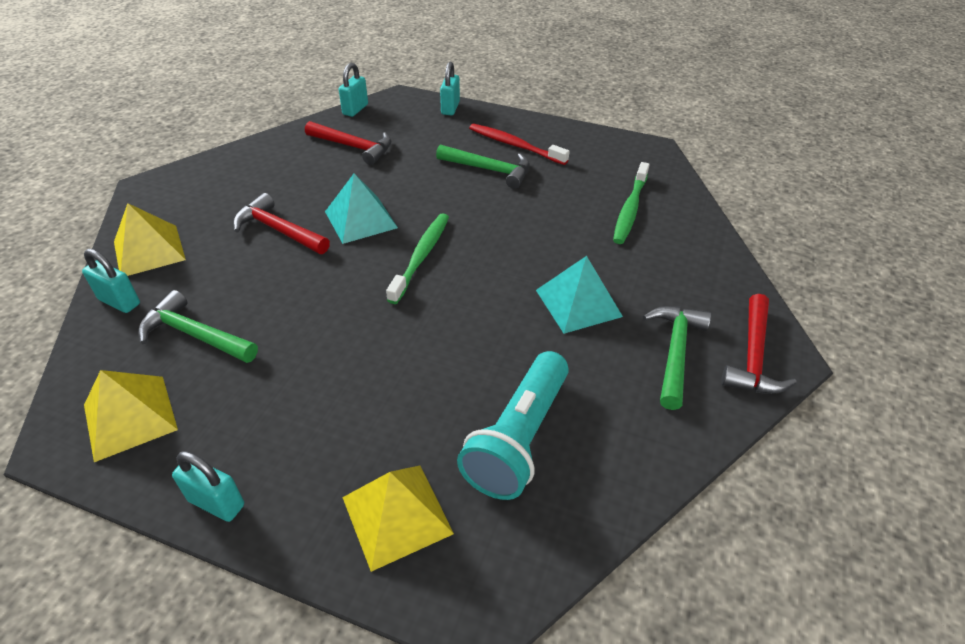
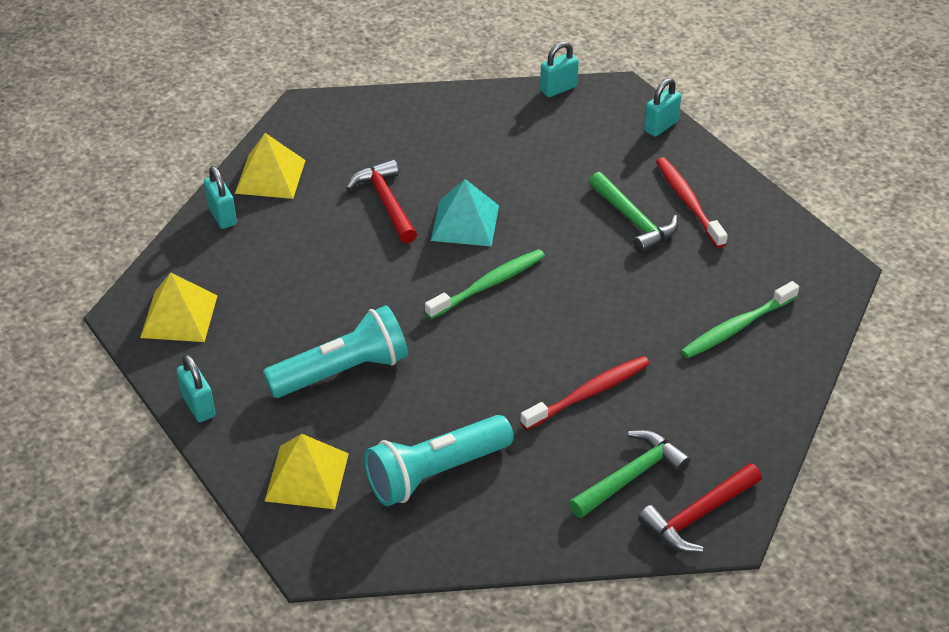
camera: 35 degrees right, 0 degrees up
(195, 335) = (259, 272): green hammer -> none
(350, 387) = (343, 371): none -> turquoise flashlight
(354, 147) = (520, 137): red hammer -> none
(578, 303) = (589, 393): turquoise pyramid -> red toothbrush

